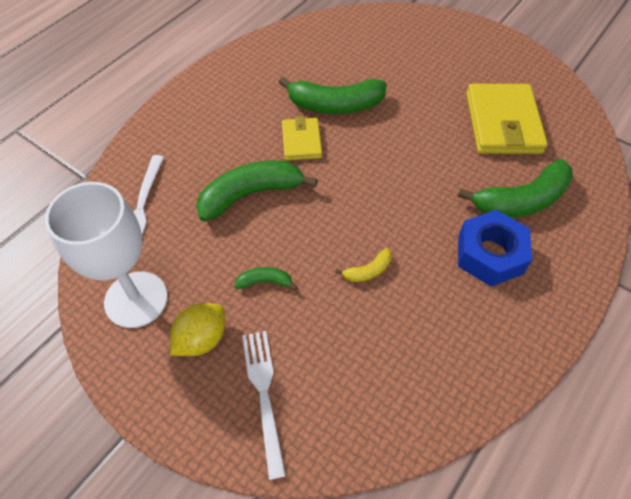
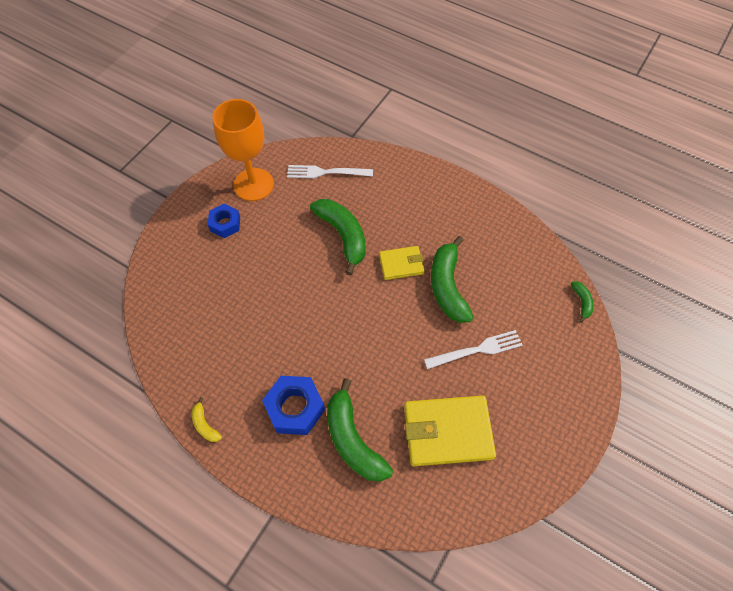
camera: 85 degrees right, 5 degrees up
(136, 299) = (253, 184): white goblet -> orange goblet
(201, 339) = (225, 224): yellow lemon -> blue nut
(263, 393) = (187, 262): white fork -> white fork (477, 349)
(265, 282) = (267, 254): green banana -> green banana (581, 302)
(368, 271) = (277, 318): yellow banana -> yellow banana (205, 425)

